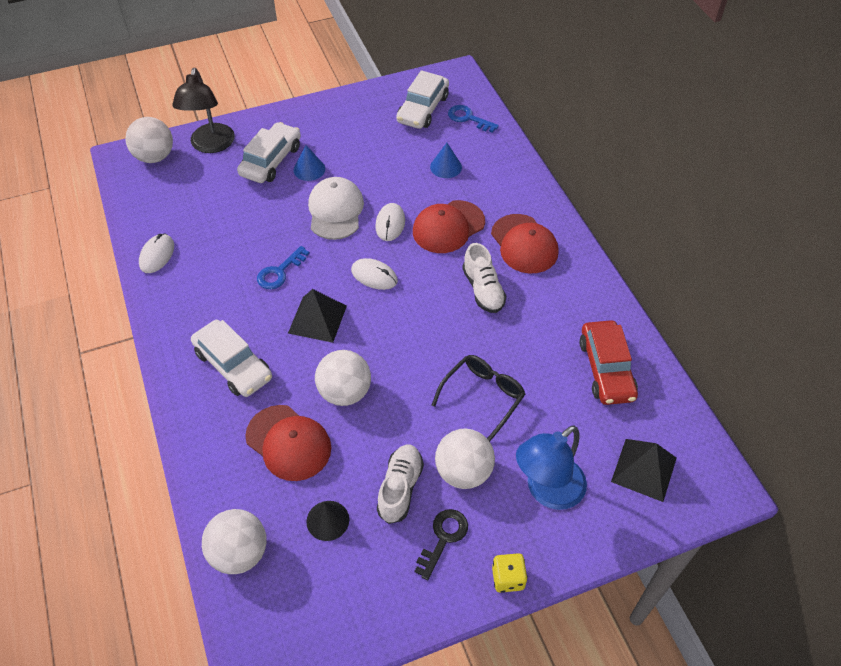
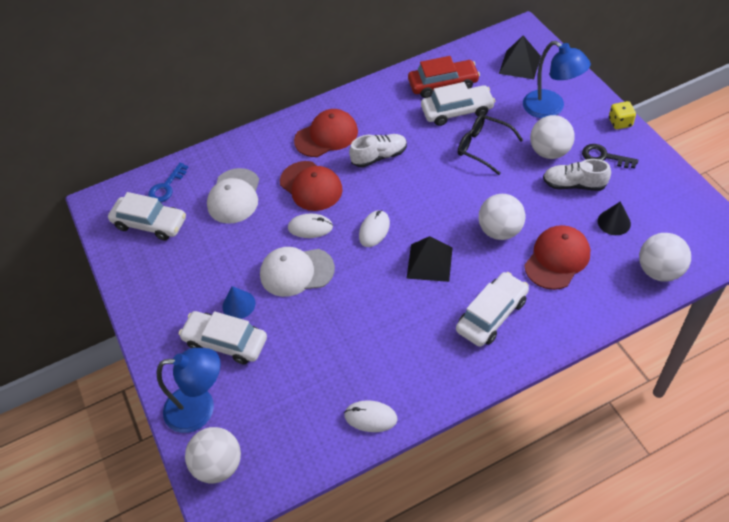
camera: 90 degrees left, 0 degrees up
(211, 145) = (200, 408): black lamp -> blue lamp
(280, 272) = (379, 302): blue key -> none
(446, 167) = (234, 196): blue cone -> white cap
(553, 378) = (457, 111): none -> white car

